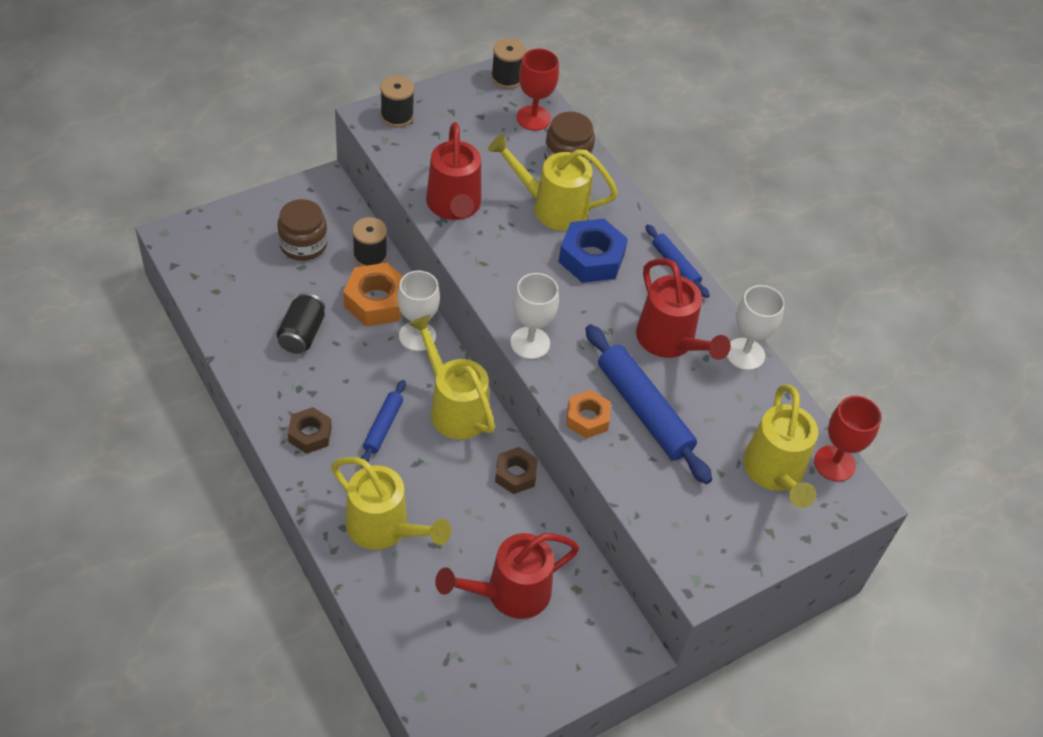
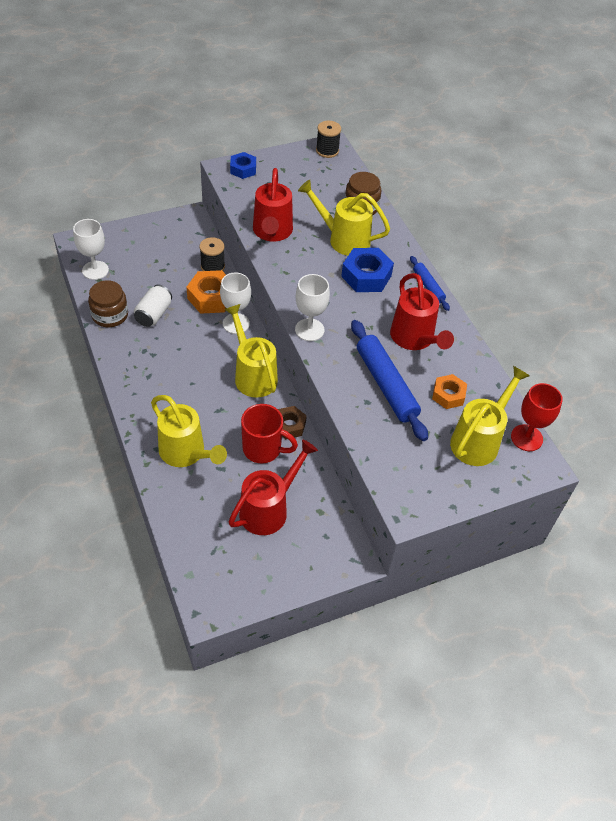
camera: 10 degrees right, 0 degrees up
(302, 334) = (154, 314): black can -> white can
(303, 244) = (167, 255): brown jar -> brown jar (110, 315)
(310, 434) = (145, 382): brown nut -> none
(383, 426) = (199, 382): blue rolling pin -> none
(397, 116) = (243, 169): black spool -> blue nut
(486, 511) = (263, 449): none -> red mug
(509, 593) = (269, 509): red watering can -> red watering can turned 150 degrees clockwise
(533, 118) = (341, 178): red goblet -> none
(587, 418) = (342, 386): orange nut -> orange nut (448, 395)
(745, 354) = (470, 353): white goblet -> white goblet (95, 270)
(775, 473) = (479, 440): yellow watering can -> yellow watering can turned 150 degrees counterclockwise

